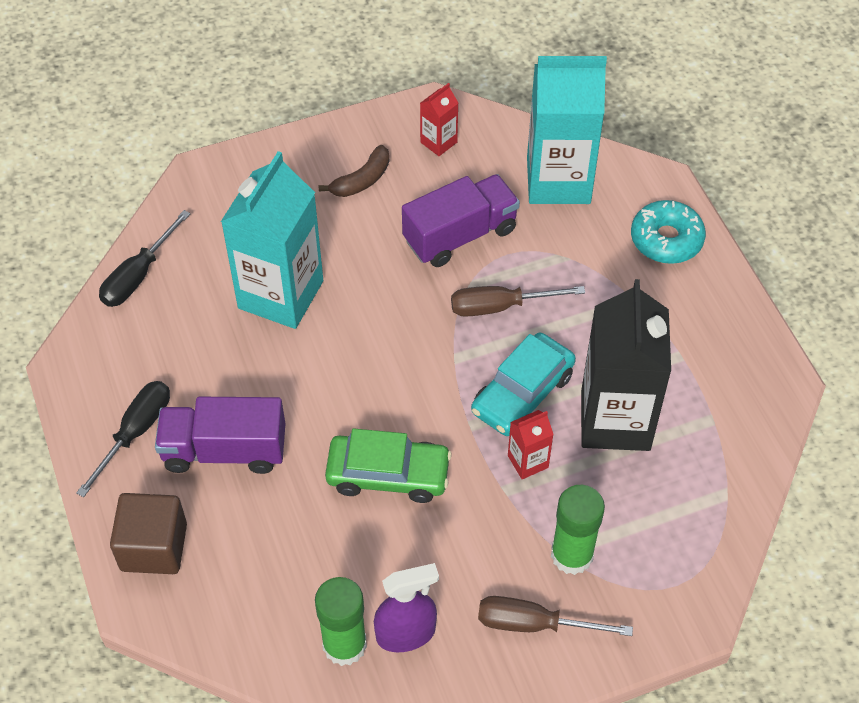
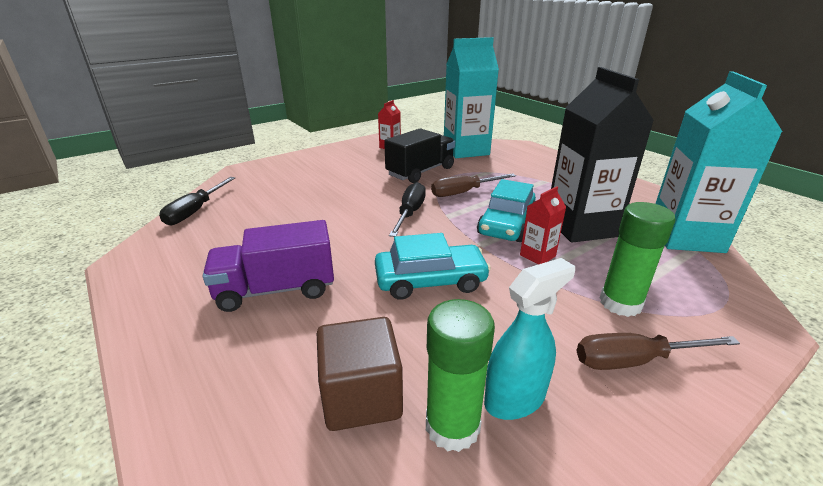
camera: 15 degrees left, 25 degrees down
(135, 432) = (187, 292): black screwdriver -> black screwdriver (409, 213)
(154, 547) = (203, 376): brown cube -> brown cube (361, 397)
(280, 294) = (308, 206): turquoise carton -> turquoise carton (685, 237)
(362, 180) = (349, 161): brown banana -> none
(388, 474) = (430, 280): green car -> turquoise car
(406, 633) = (515, 398): purple spray bottle -> turquoise spray bottle
(460, 235) = (420, 172): purple truck -> black truck
(666, 239) = (542, 160): turquoise donut -> none

